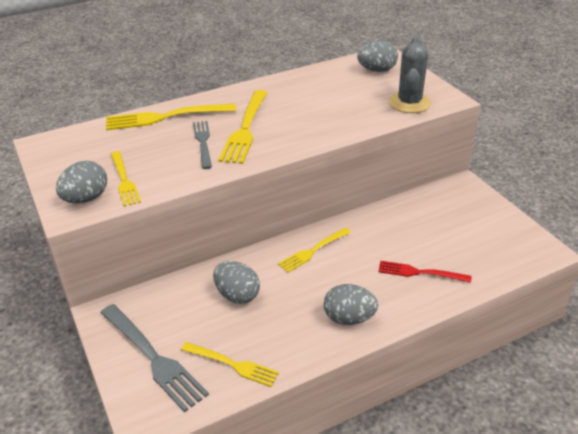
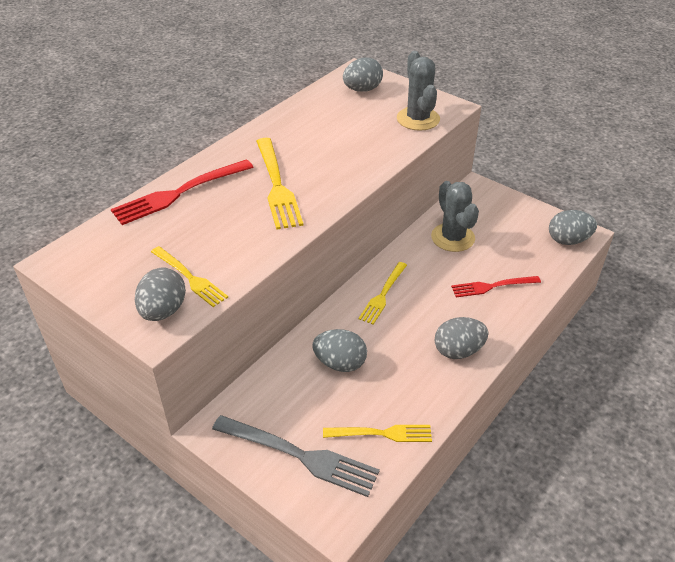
camera: 25 degrees left, 5 degrees up
(166, 117) = (179, 193): yellow fork -> red fork
(203, 142) = (243, 212): grey fork -> none
(410, 221) = (453, 237): none -> grey cactus
(526, 253) = (568, 240): none -> grey egg

